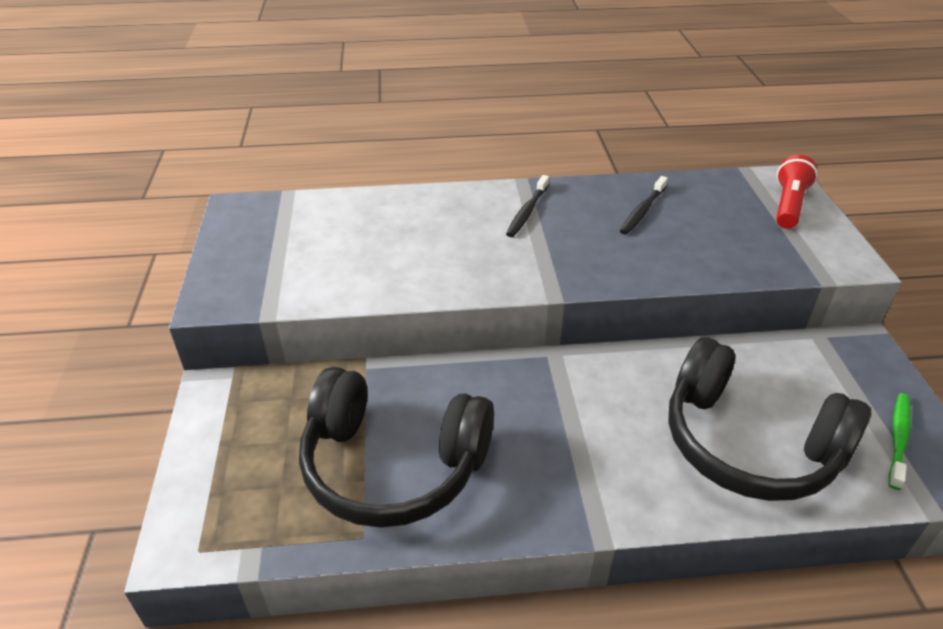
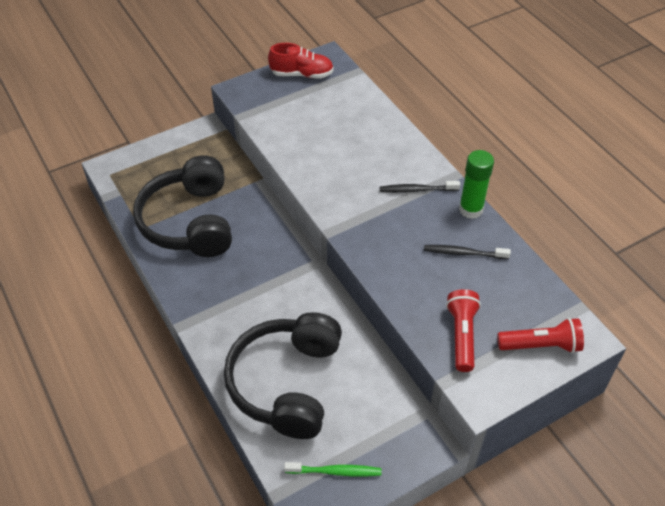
camera: 65 degrees right, 10 degrees up
(244, 236) = (301, 74): none -> red shoe
(580, 187) = (471, 209): none -> green glue stick
(761, 248) = (462, 335): none -> red flashlight

